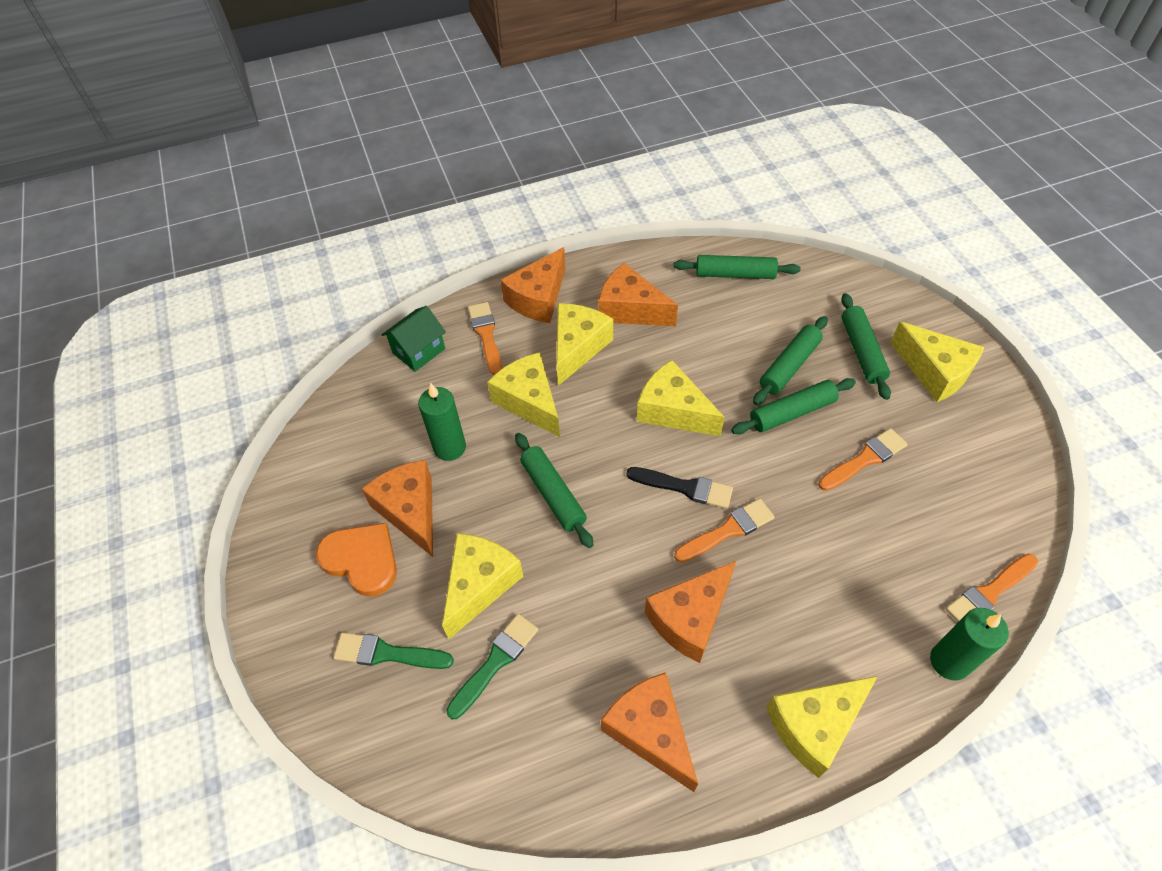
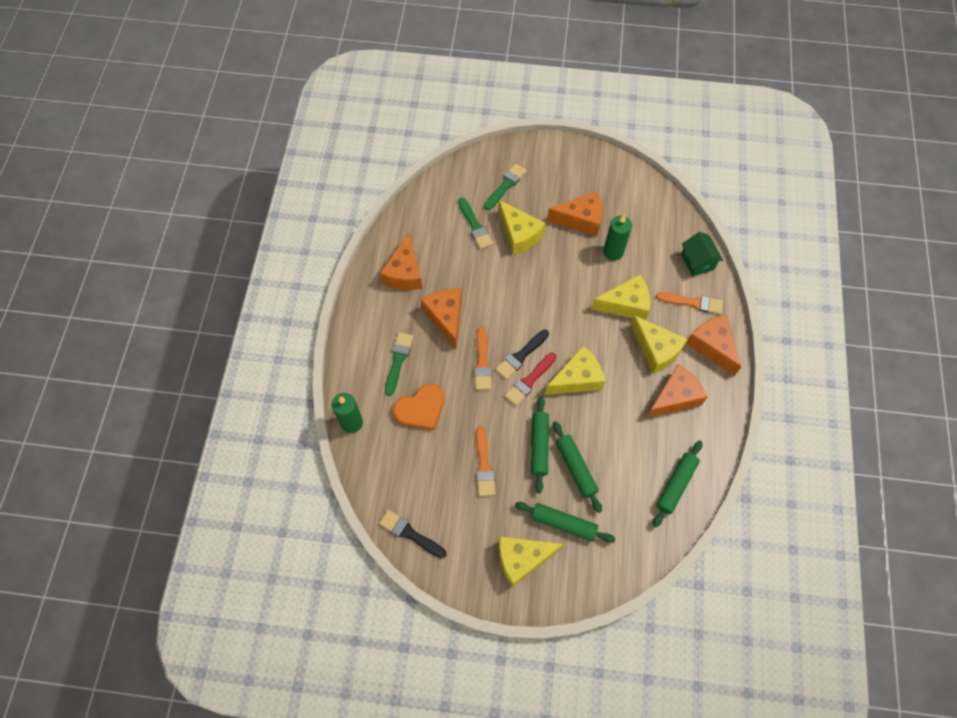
camera: 115 degrees right, 10 degrees up
(362, 560) = (563, 190): orange heart -> orange heart (421, 409)
(553, 494) = (554, 289): green rolling pin -> none
(650, 732) = (404, 273): orange cheese -> orange cheese turned 105 degrees clockwise
(714, 461) = (529, 381): none -> red brush
(807, 650) = (398, 360): none -> green brush
(814, 725) = (364, 341): yellow cheese -> none
(989, 593) = (370, 471): orange brush -> none
(1016, 498) = (410, 533): none -> black brush

